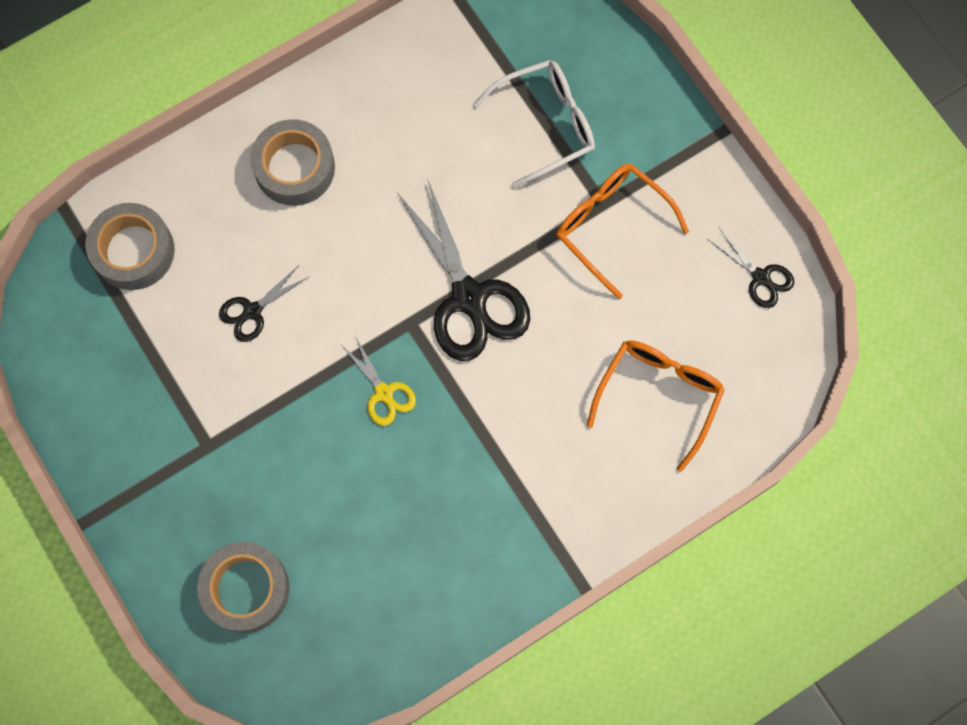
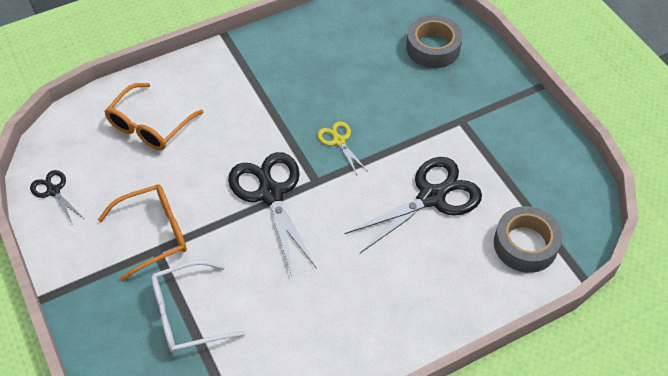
camera: 175 degrees left, 20 degrees down
(252, 311) = (431, 197): black scissors -> black scissors, size x2.00
(294, 168) = (399, 296): grey tape -> none
(611, 226) = (154, 234): orange glasses -> orange glasses turned 75 degrees counterclockwise

